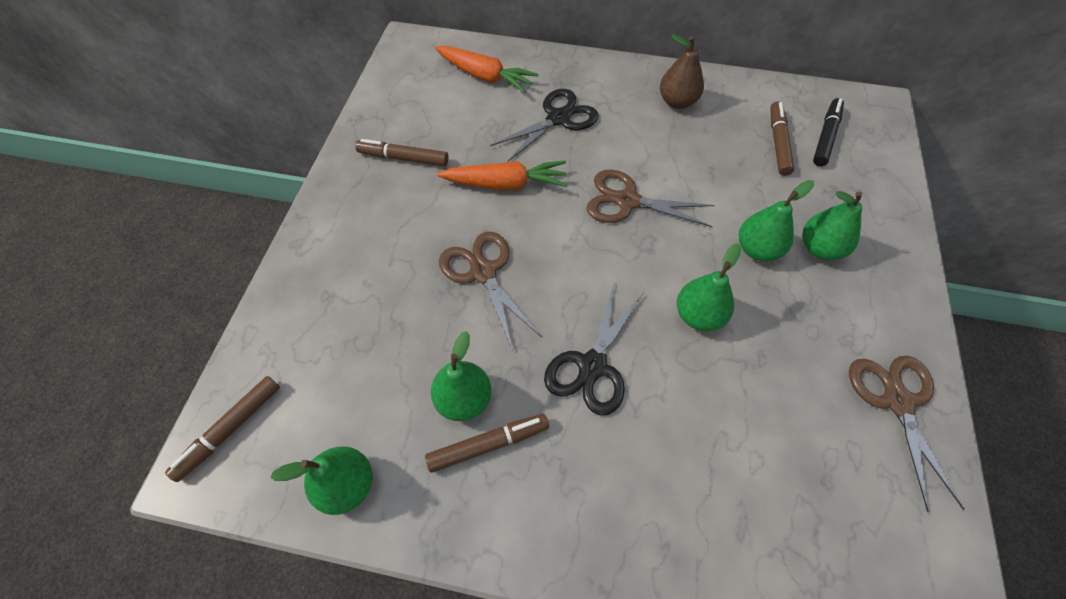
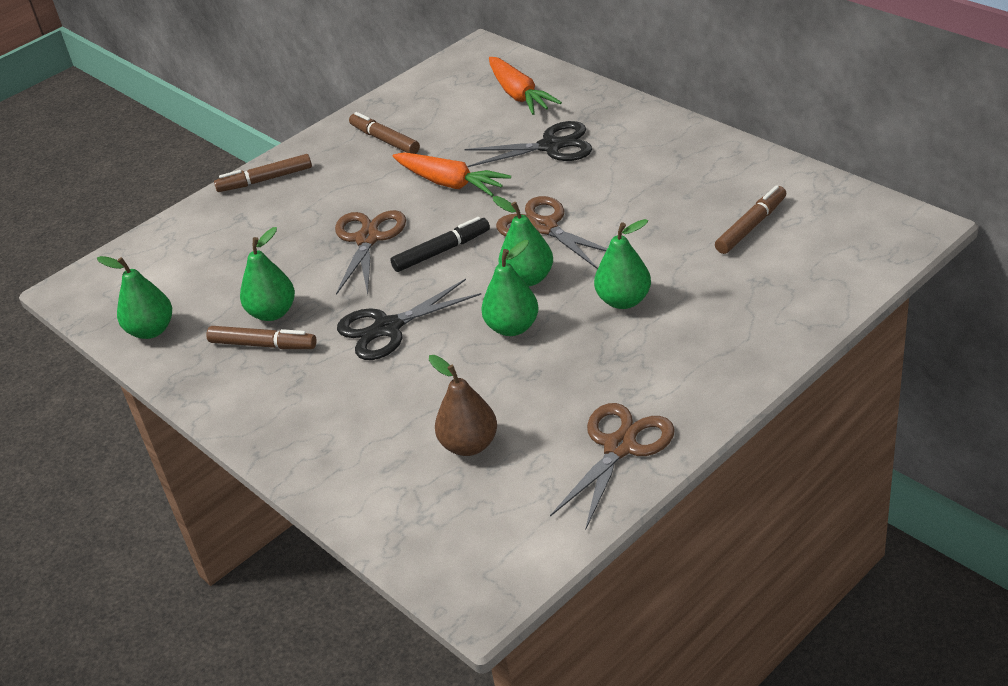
camera: 40 degrees right, 20 degrees down
(230, 429) = (109, 272): brown marker -> brown marker (265, 180)
(677, 102) = (685, 164): brown pear -> brown pear (469, 445)
(820, 248) = (687, 320): green pear -> green pear (528, 278)
(825, 137) = (812, 236): black marker -> black marker (442, 251)

